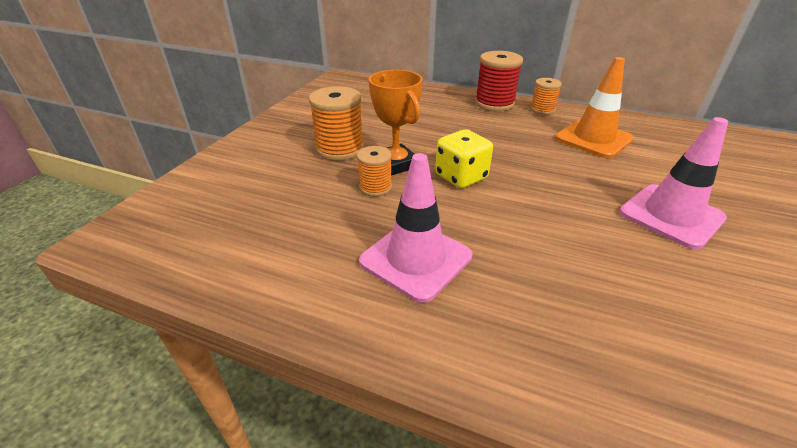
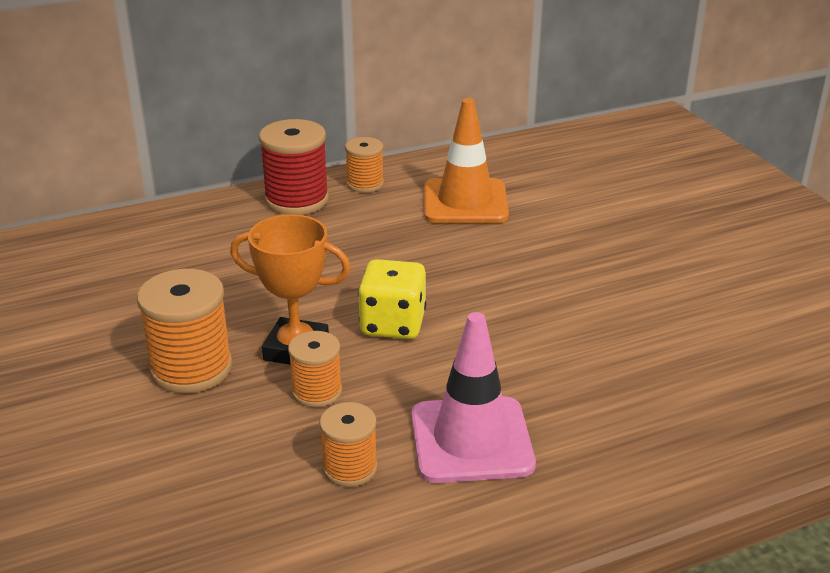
camera: 45 degrees left, 5 degrees down
(334, 231) = (350, 468): none -> orange spool
(671, 215) = (620, 261): pink traffic cone -> none

